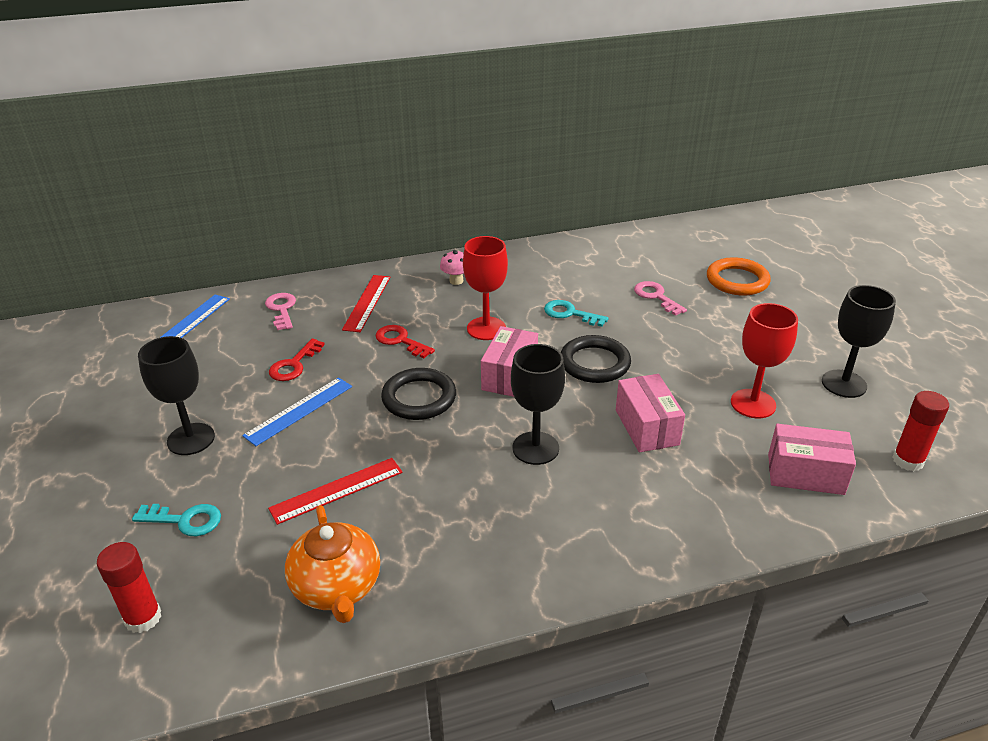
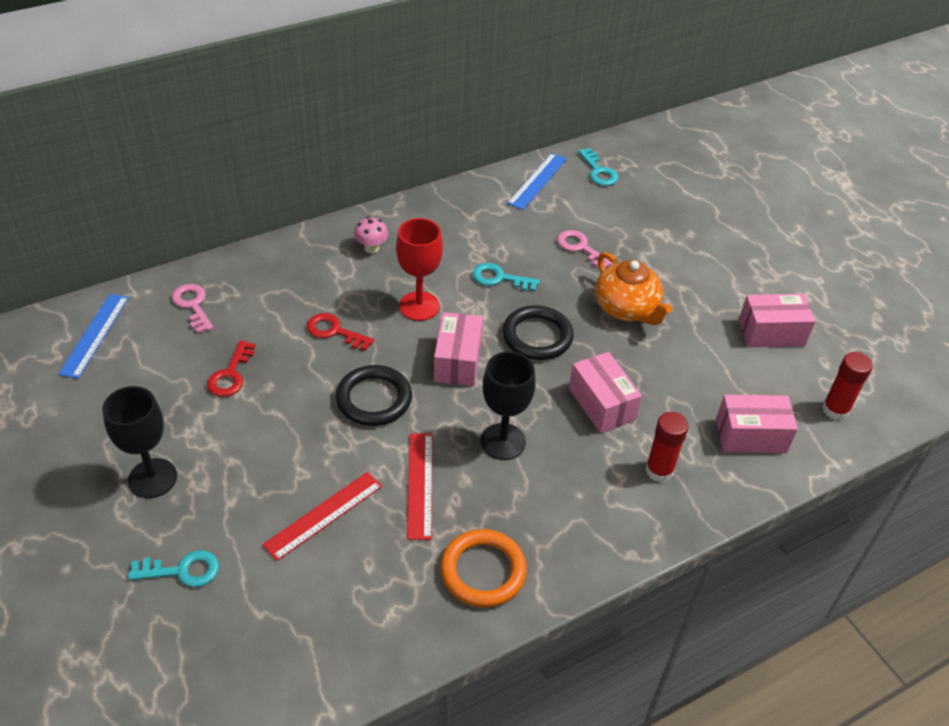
camera: 15 degrees left, 10 degrees up
(143, 618) = (180, 678): red glue stick -> red glue stick (659, 470)
(299, 411) = (255, 430): blue ruler -> blue ruler (538, 181)
(337, 588) = (357, 617): orange teapot -> orange teapot (626, 309)
(367, 302) = (283, 286): red ruler -> red ruler (419, 485)
(688, 240) = (598, 171): none -> turquoise key
(737, 280) = (655, 219): orange ring -> orange ring (483, 571)
(753, 404) = (693, 365): red goblet -> none
(844, 384) = (771, 333): black goblet -> pink box

